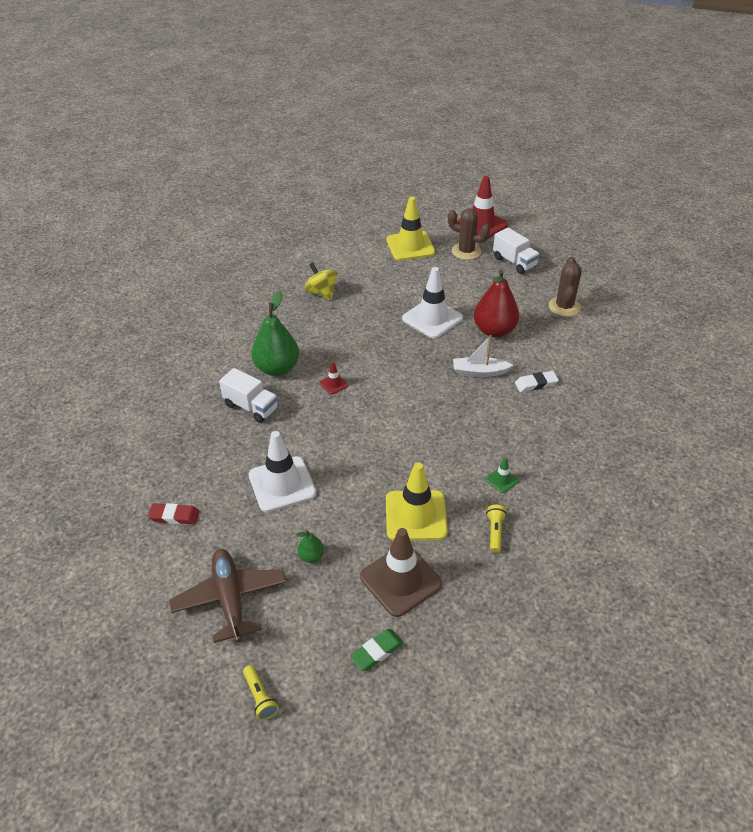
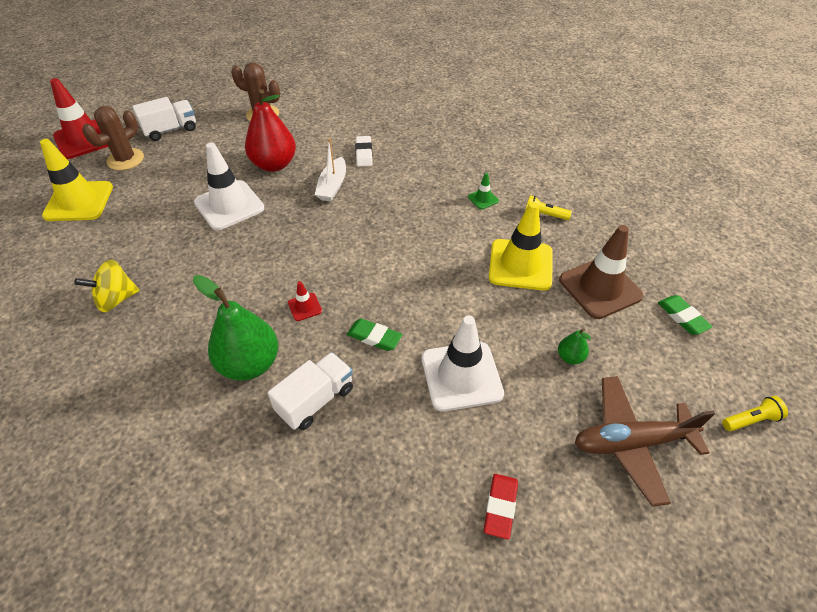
camera: 80 degrees left, 5 degrees up
(312, 428) = (374, 337): none -> green eraser

